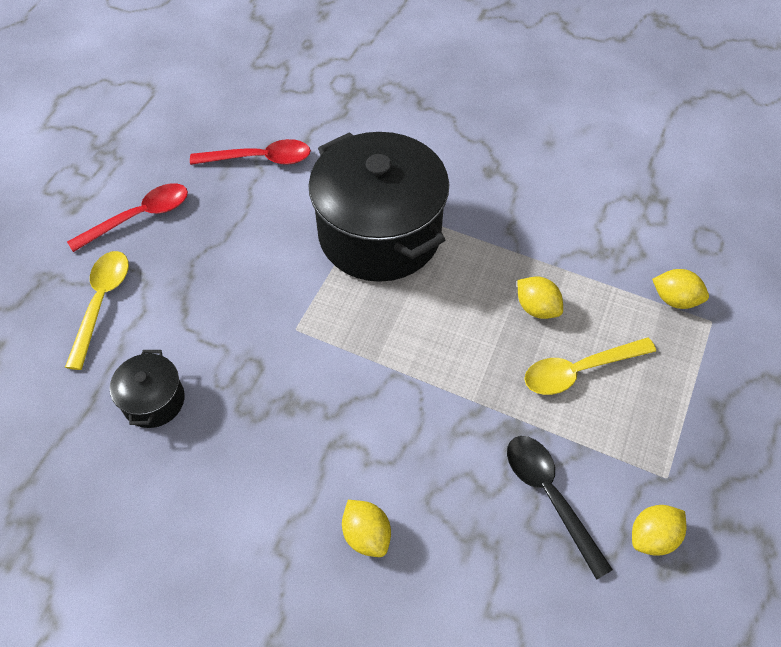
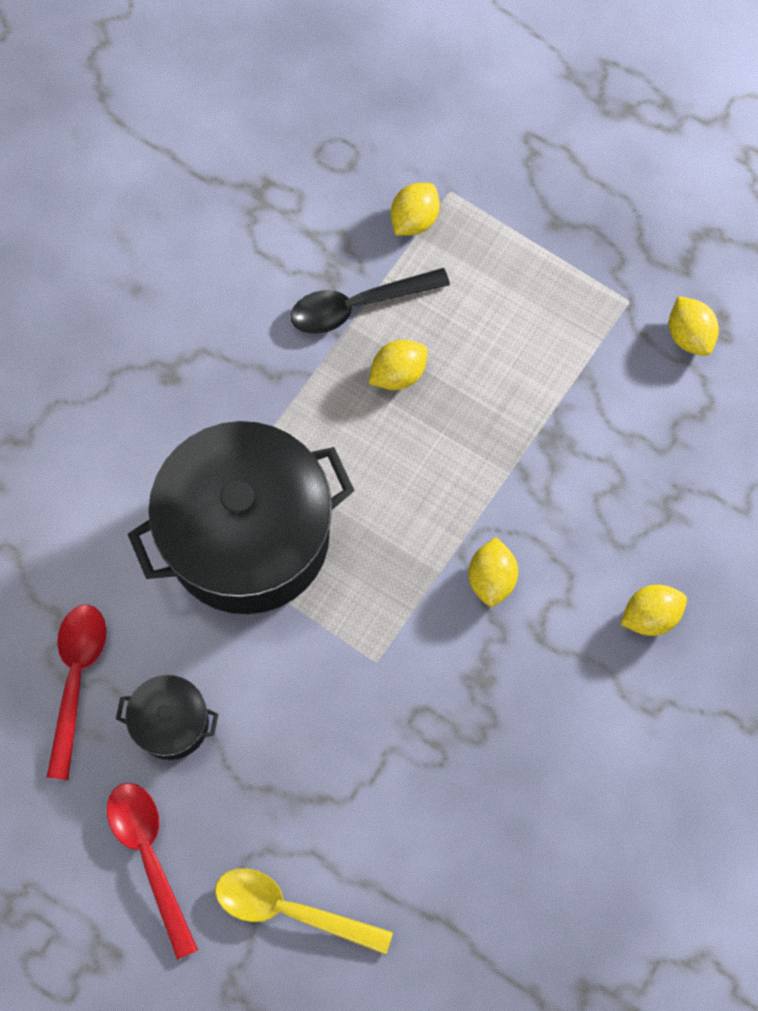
camera: 80 degrees left, 15 degrees up
(154, 401) = (450, 842): black pot -> black pot (171, 723)
(377, 400) = (491, 578): none -> yellow lemon
(549, 496) = (633, 422): black spoon -> black spoon (358, 306)
(579, 371) = (490, 350): yellow spoon -> none

